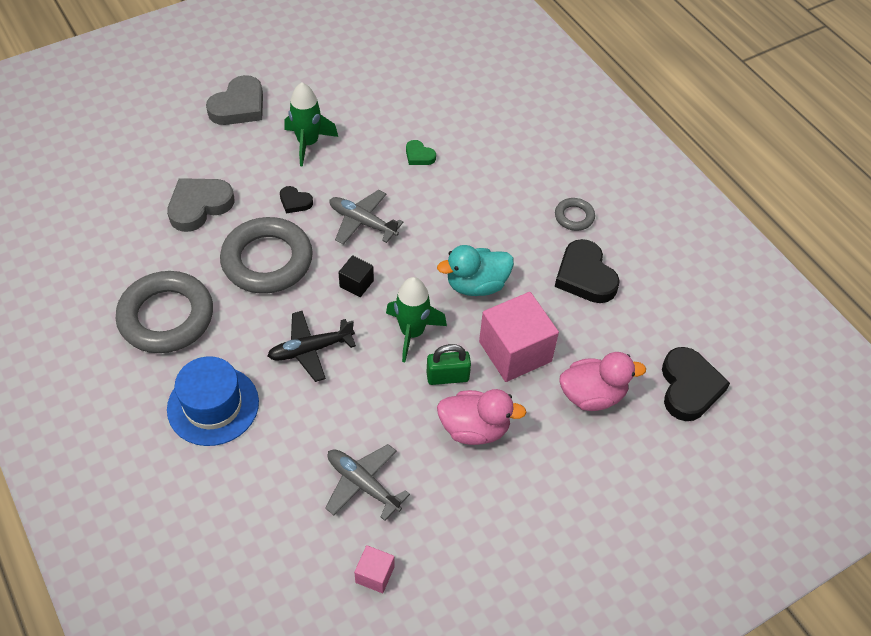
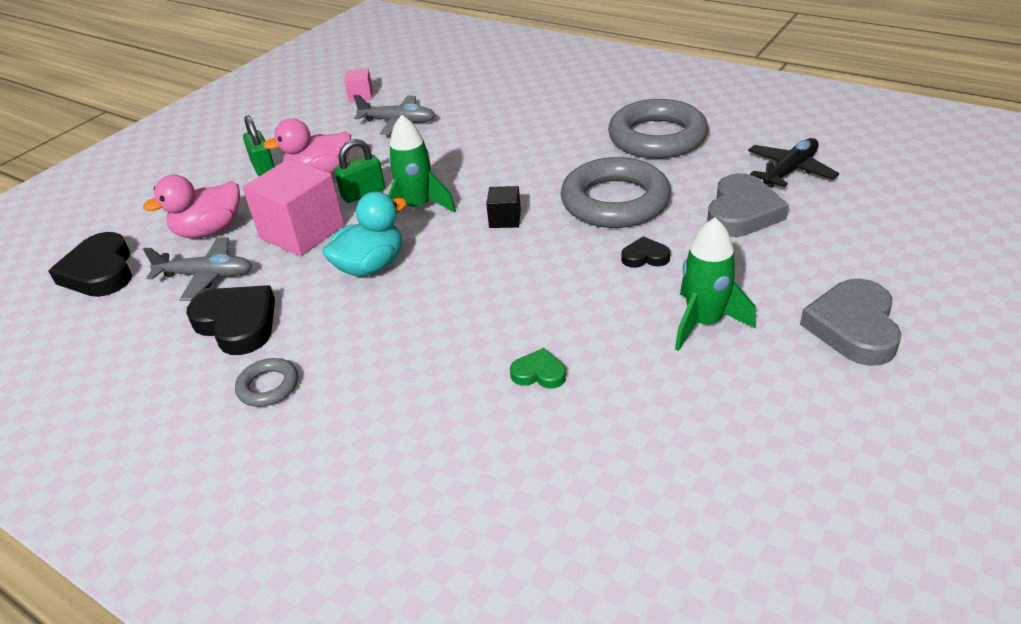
camera: 160 degrees right, 15 degrees down
(213, 405) = (554, 114): blue hat -> none
(310, 349) = (506, 165): black plane -> black plane (790, 171)
(362, 222) = (547, 270): grey plane -> grey plane (206, 276)
(525, 473) = (263, 168): none -> green padlock

